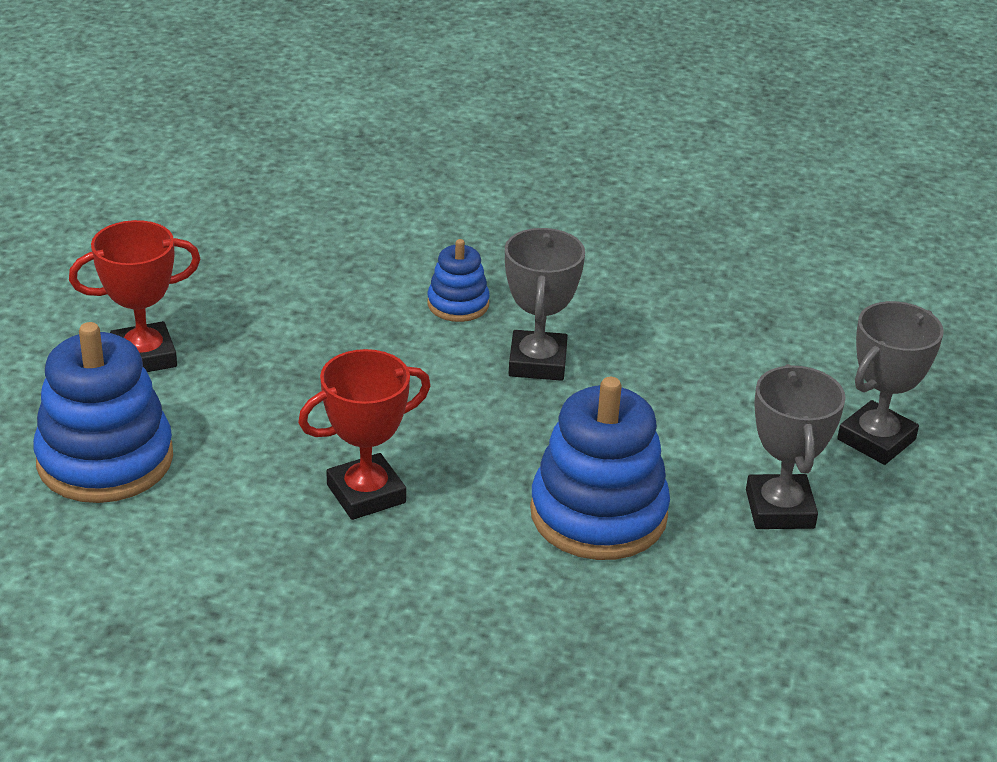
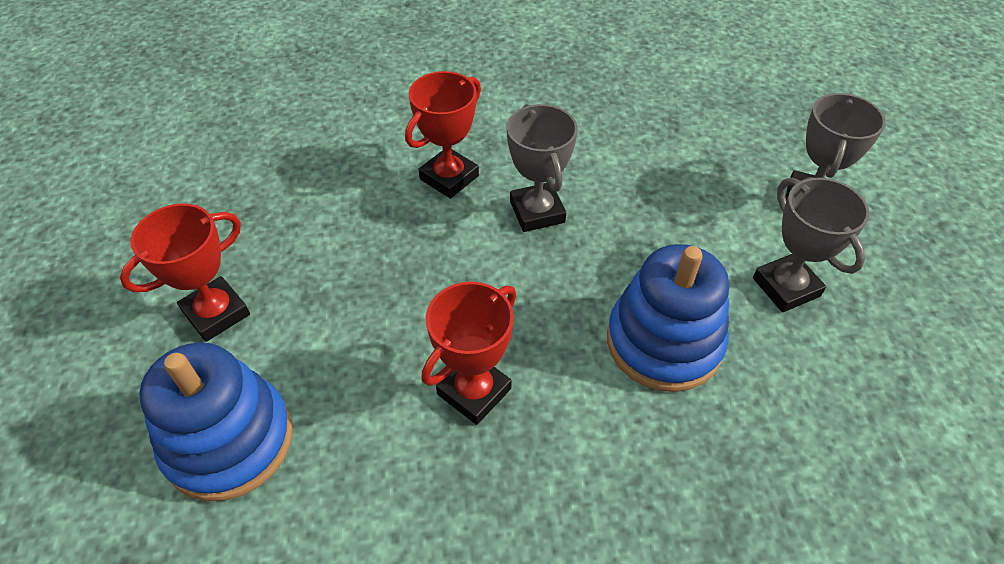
camera: 20 degrees left, 15 degrees up
(458, 304) = (449, 177): blue stacking toy -> red trophy

